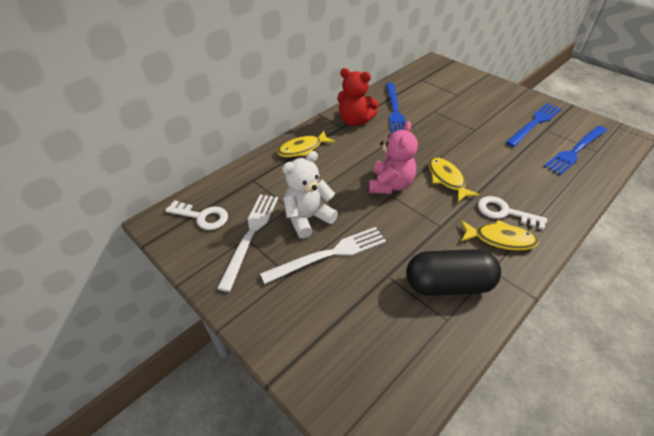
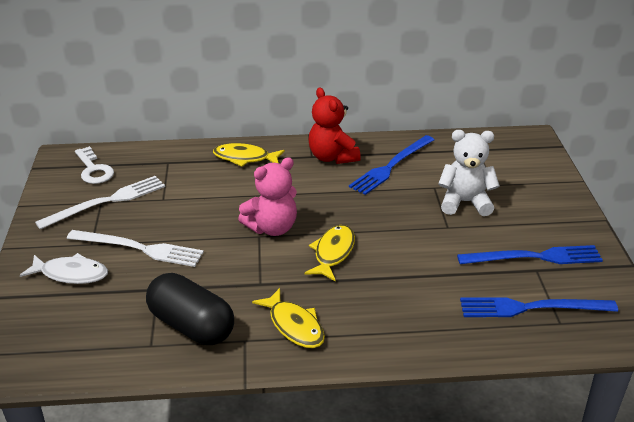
camera: 40 degrees right, 10 degrees down
(308, 218) = (164, 214): white teddy bear -> white teddy bear (465, 202)
(309, 309) = (71, 274): none -> white fish
(504, 212) = (339, 310): white key -> none

